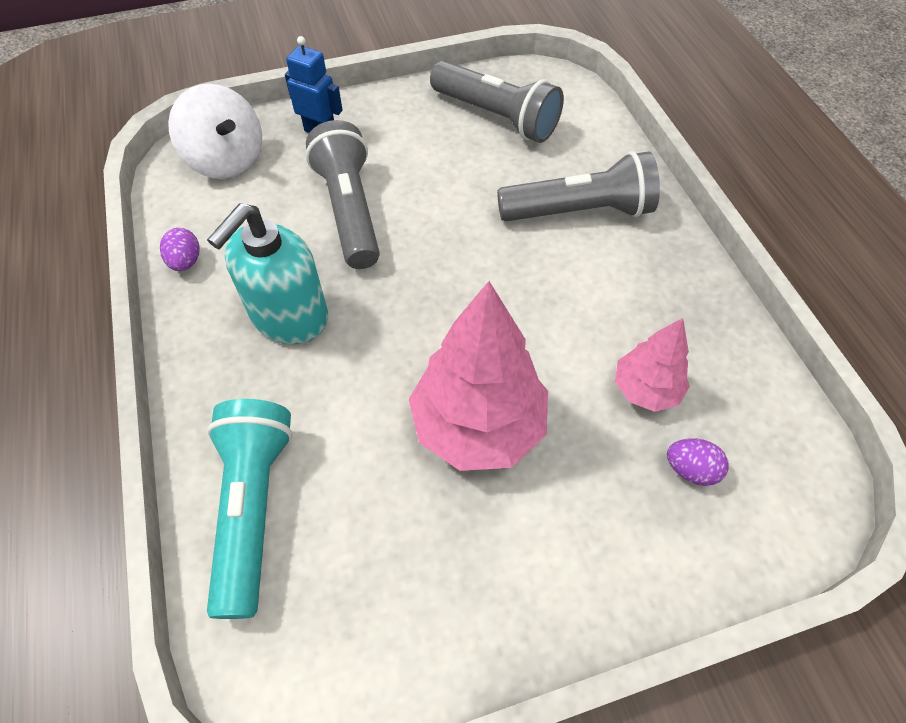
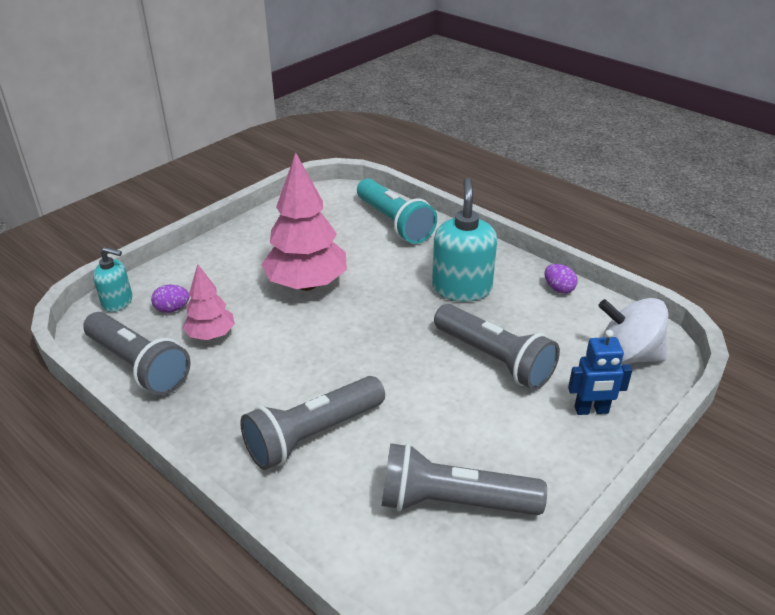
camera: 150 degrees right, 20 degrees down
(750, 380) = (138, 366): none -> grey flashlight
(776, 530) = (118, 302): none -> turquoise soap dispenser

